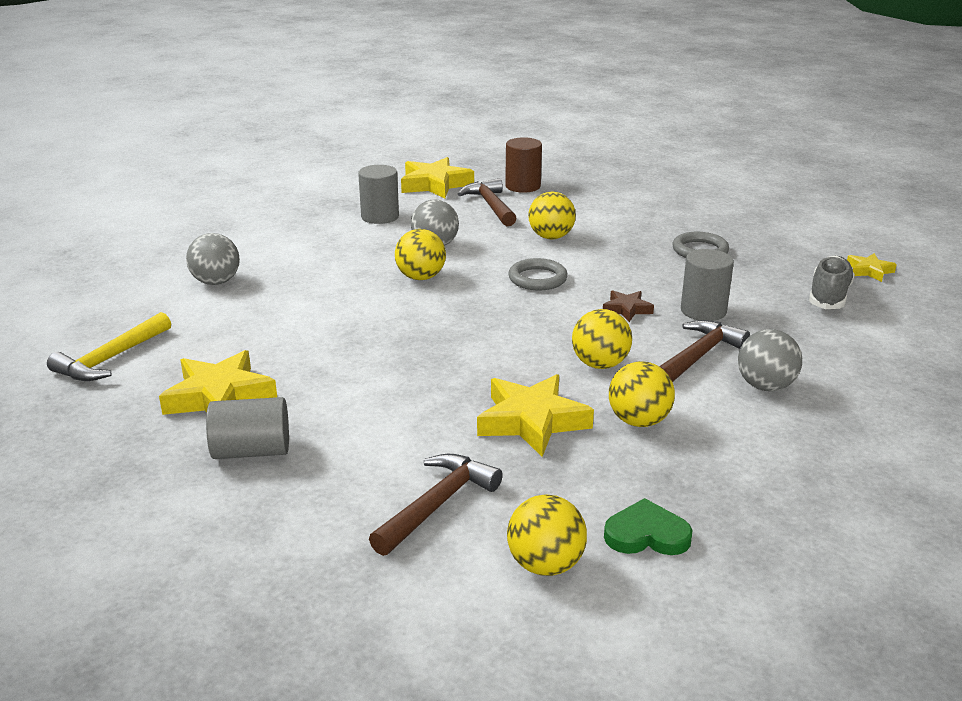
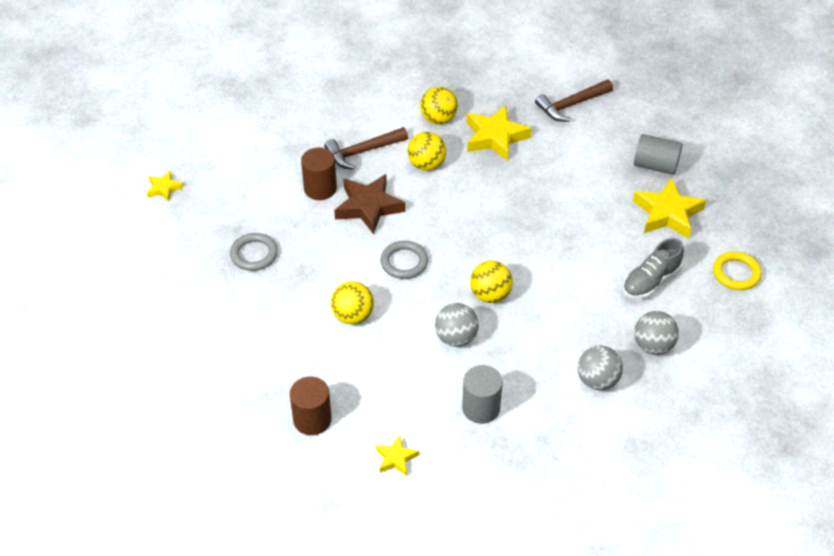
camera: 155 degrees left, 20 degrees up
(111, 359) = (736, 273): yellow hammer -> yellow ring
(435, 184) = (396, 458): yellow star -> yellow star, size x0.52
(490, 206) = (368, 390): brown hammer -> none
(545, 565) = (539, 64): yellow ball -> none
(627, 309) = (368, 207): brown star -> brown star, size x1.91
(646, 534) = (485, 62): green heart -> none
(703, 310) = (320, 188): grey cylinder -> brown cylinder
(765, 386) = (348, 119): grey ball -> grey ball (597, 380)
(829, 296) = (224, 174): grey shoe -> grey shoe (650, 281)

